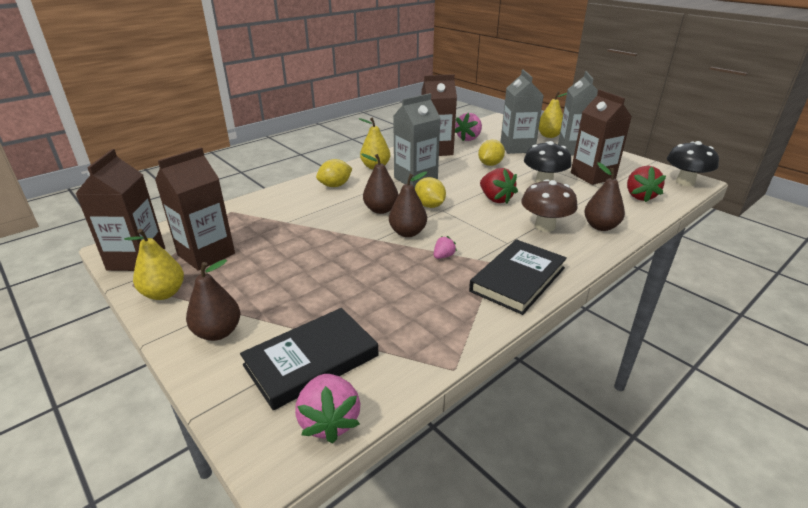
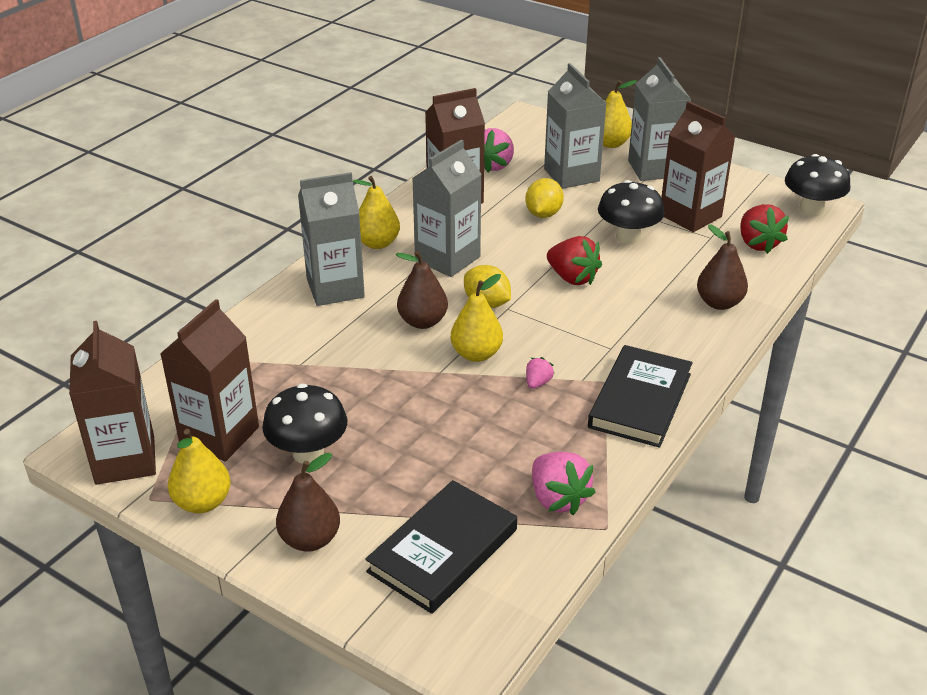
camera: 15 degrees left, 5 degrees up
(256, 274) = (308, 453): none -> black mushroom
(329, 421) = (498, 611): pink strawberry -> pink strawberry (558, 499)
(335, 185) = (335, 288): yellow lemon -> grey carton
(407, 233) = (476, 354): brown pear -> yellow pear
(545, 226) = (650, 314): brown mushroom -> none

